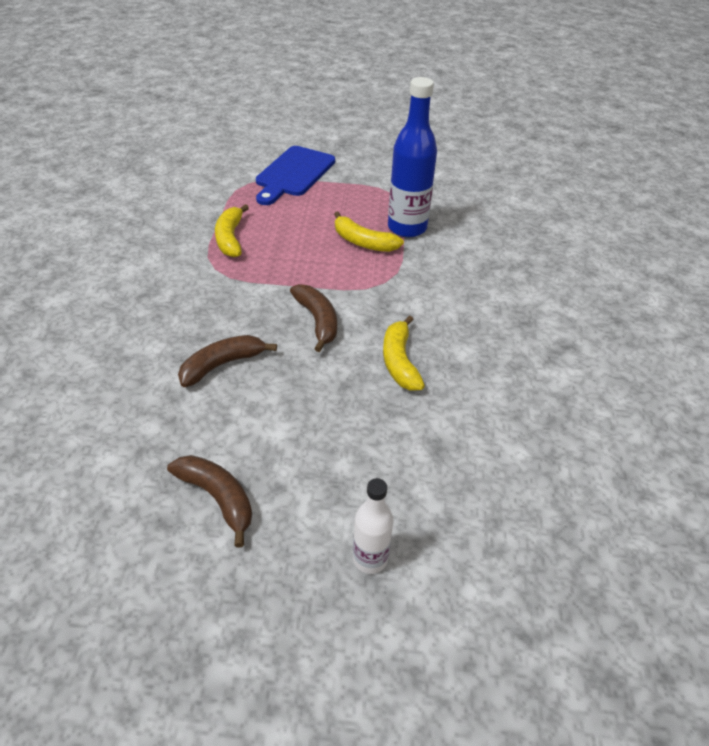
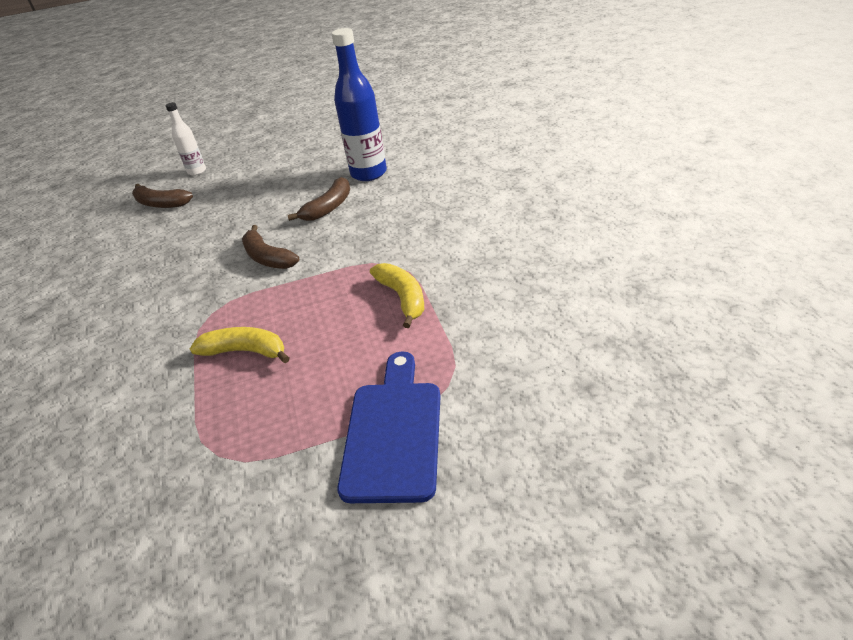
camera: 165 degrees right, 5 degrees down
(218, 498) = (288, 162): brown banana -> brown banana (161, 204)
(399, 361) = (188, 254): yellow banana -> none
(407, 228) = (191, 395): blue bottle -> blue bottle (368, 173)

